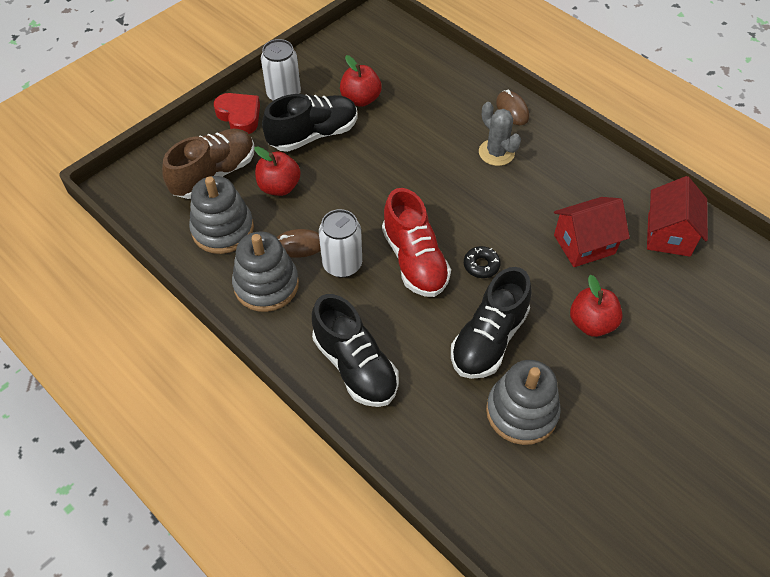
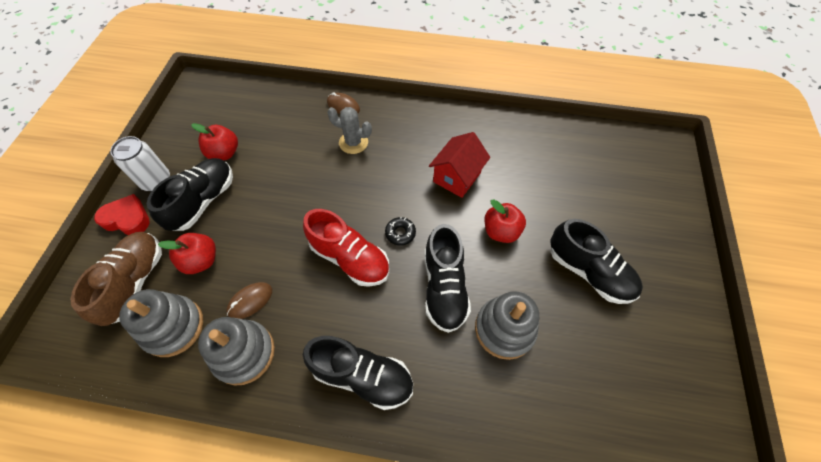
camera: 35 degrees left, 5 degrees up
(342, 264) = (296, 296): white can -> none
(660, 417) = (589, 271): none -> black shoe
(668, 235) = (502, 140): red house -> none

